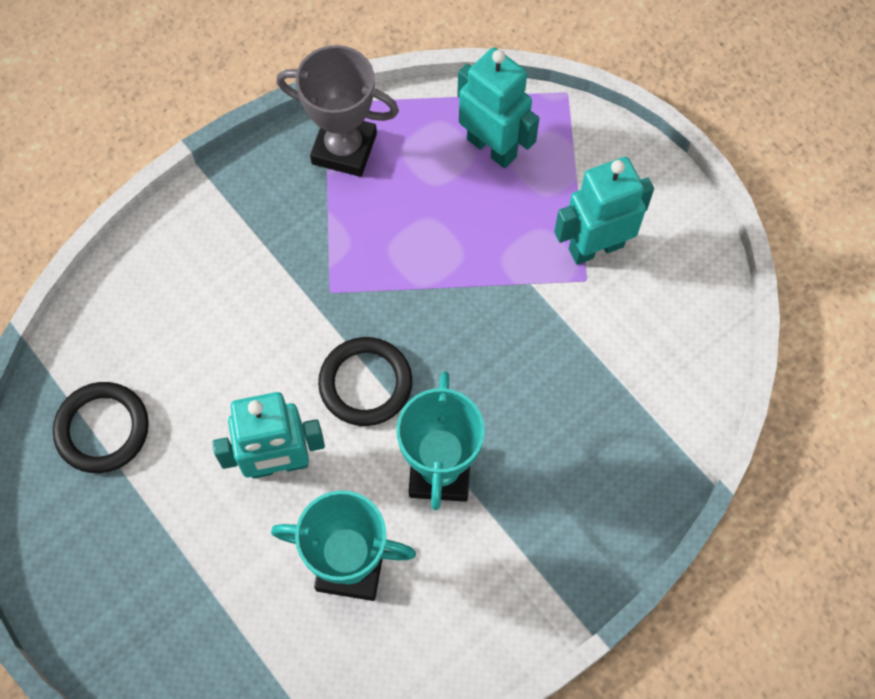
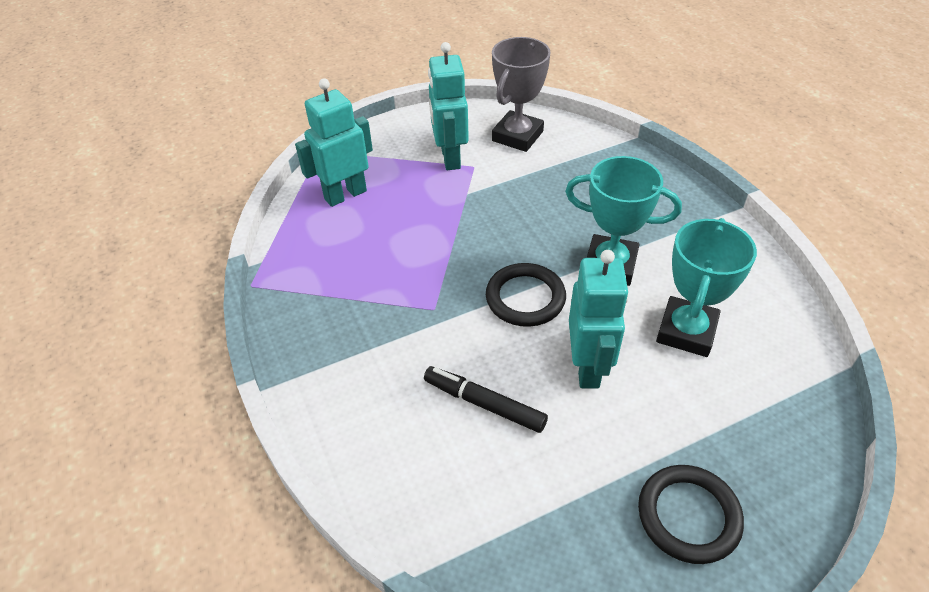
camera: 75 degrees left, 20 degrees down
(102, 429) = (526, 511): black ring -> black ring (688, 516)
(214, 369) = (484, 404): none -> black marker
(344, 148) = (302, 280): grey trophy -> grey trophy (517, 136)

